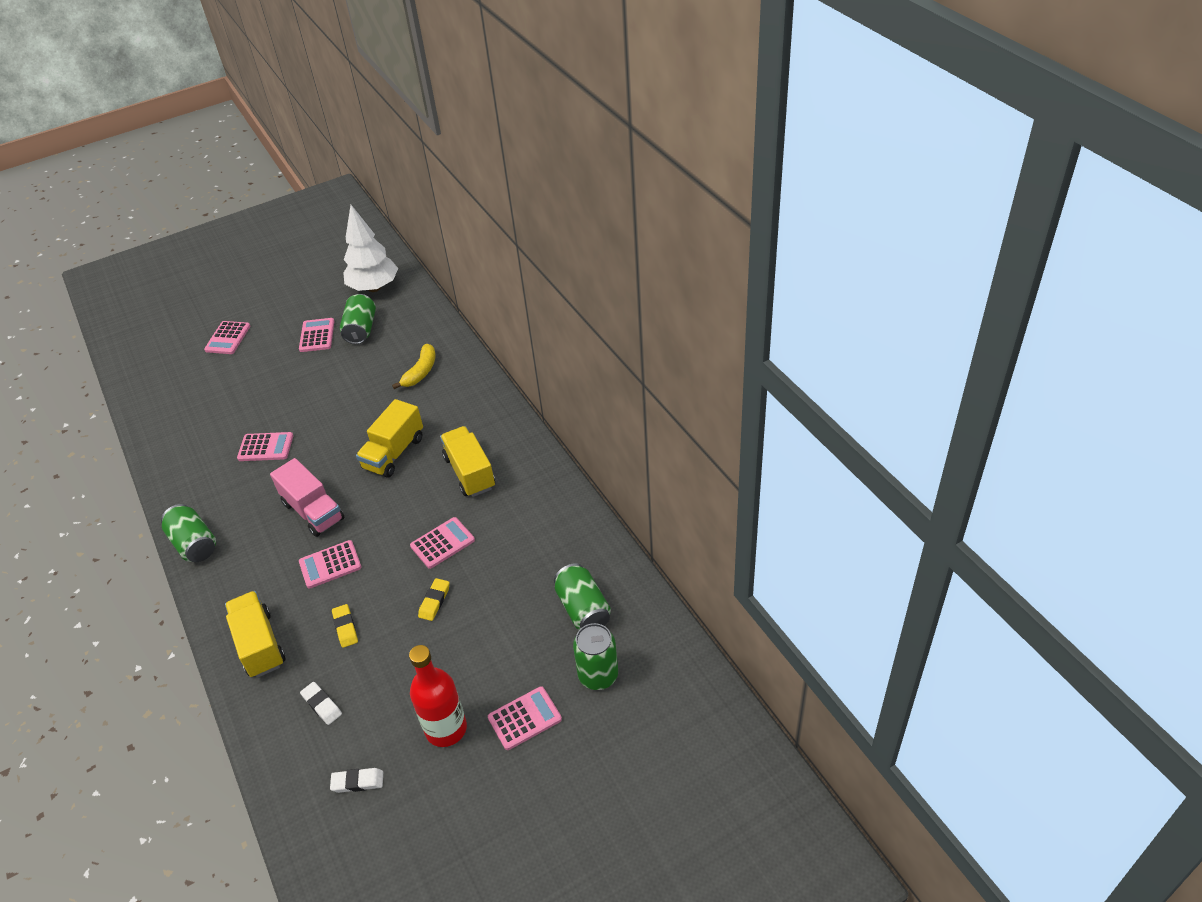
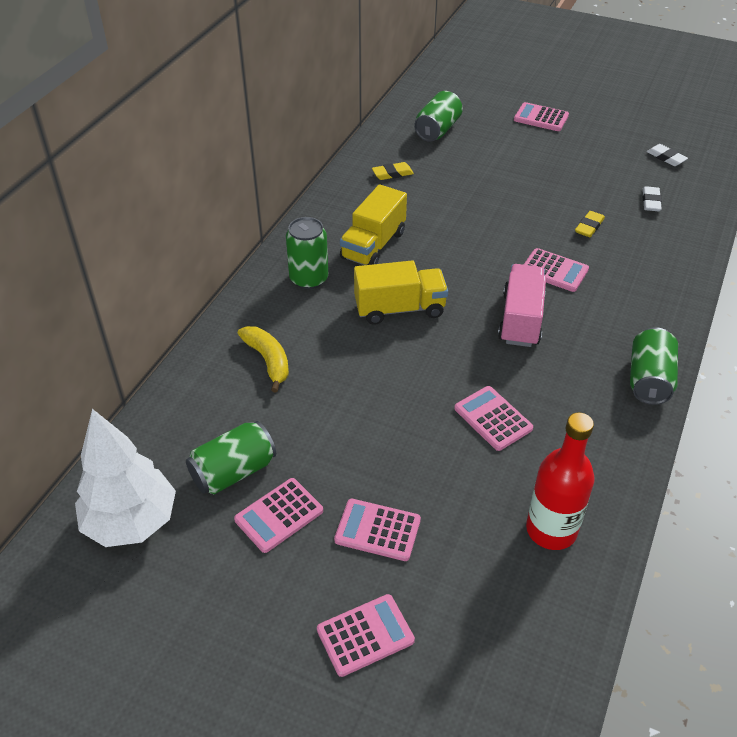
camera: 130 degrees left, 0 degrees up
(260, 644) = (661, 262): yellow truck -> none
(421, 372) = (268, 360): yellow banana -> yellow banana turned 75 degrees clockwise
(434, 601) = (513, 196): yellow eraser -> yellow eraser (392, 174)
(442, 543) = (461, 220): pink calculator -> pink calculator (377, 530)
(446, 729) = (588, 142): red bottle -> red bottle (551, 530)
(598, 675) = (477, 105): green can -> green can (309, 279)

